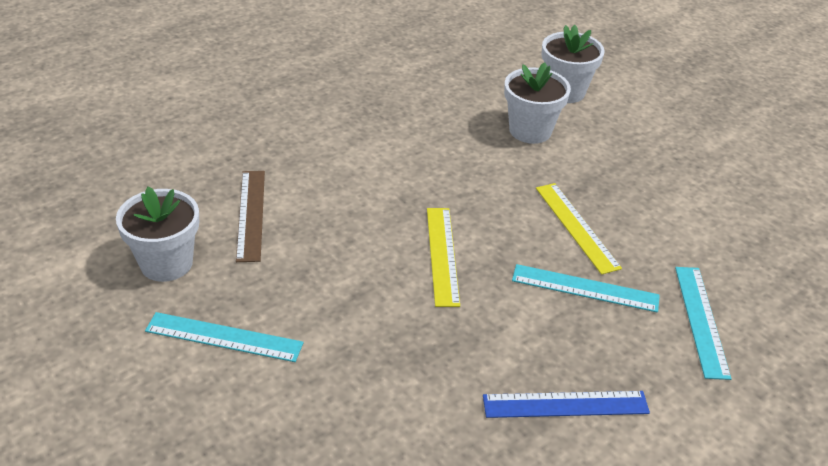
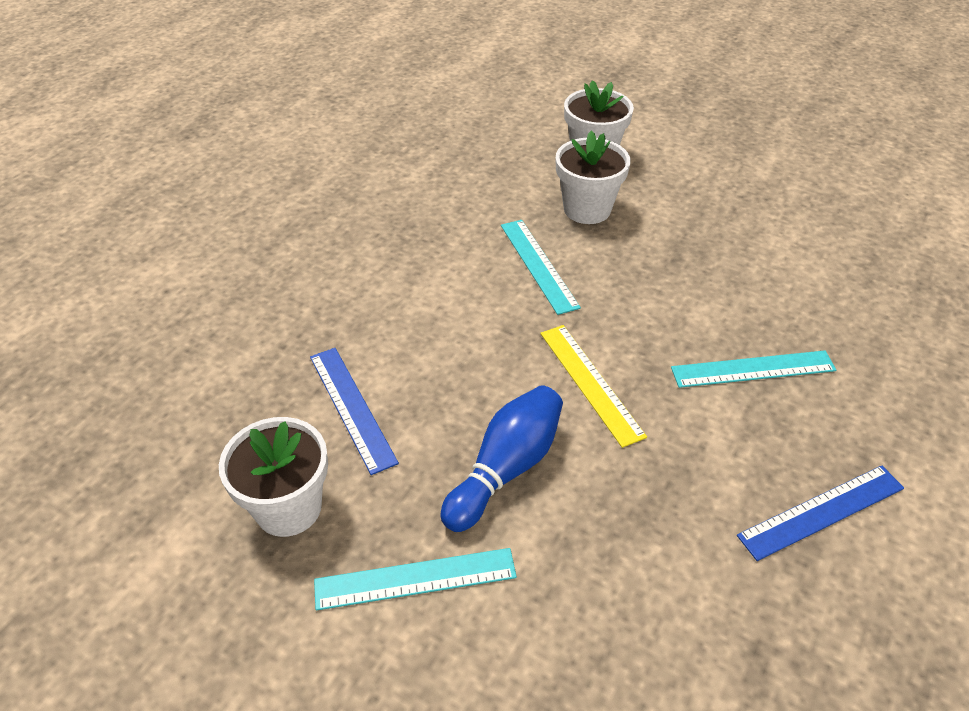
camera: 20 degrees left, 5 degrees up
(251, 214) = (352, 408): brown ruler -> blue ruler
(336, 291) = (506, 468): none -> blue bowling pin
(576, 227) = (700, 302): yellow ruler -> none
(701, 320) = (879, 365): turquoise ruler -> turquoise ruler (538, 265)

